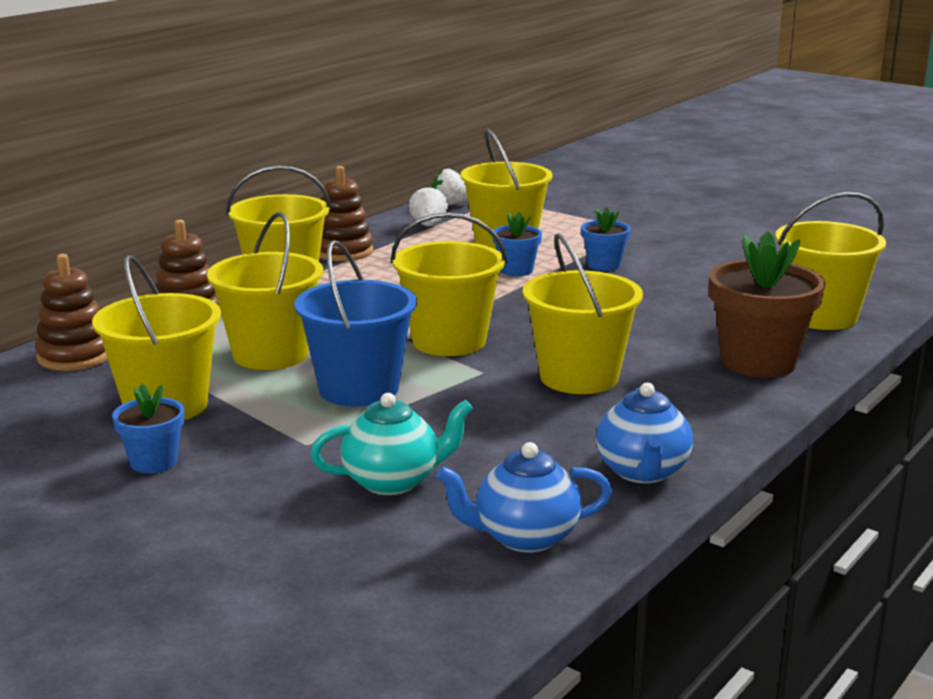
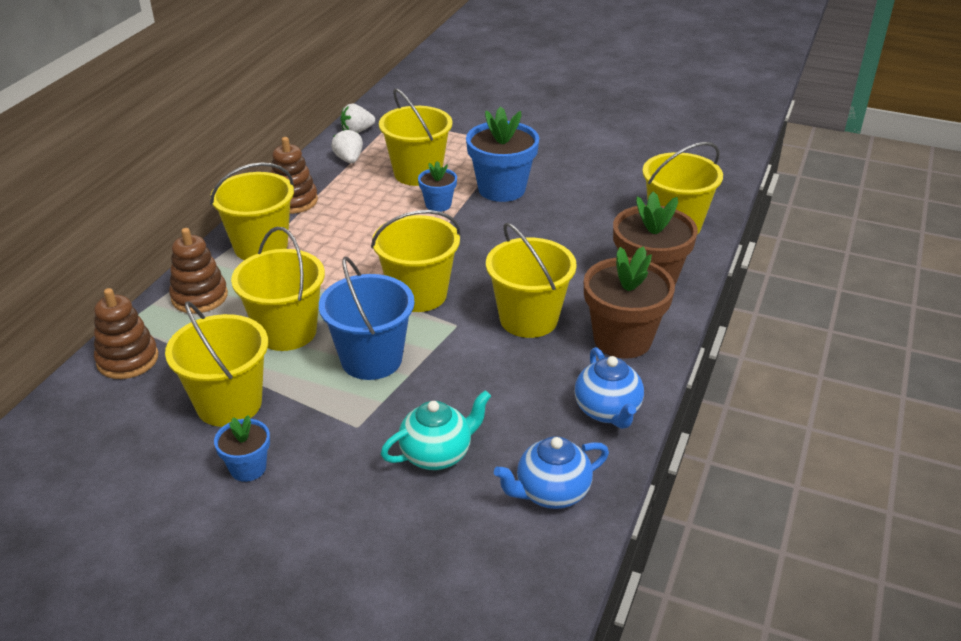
camera: 15 degrees left, 15 degrees up
(604, 265) = (501, 189): blue flower pot -> blue flower pot, size x1.88
(696, 409) = (622, 339): none -> brown flower pot

